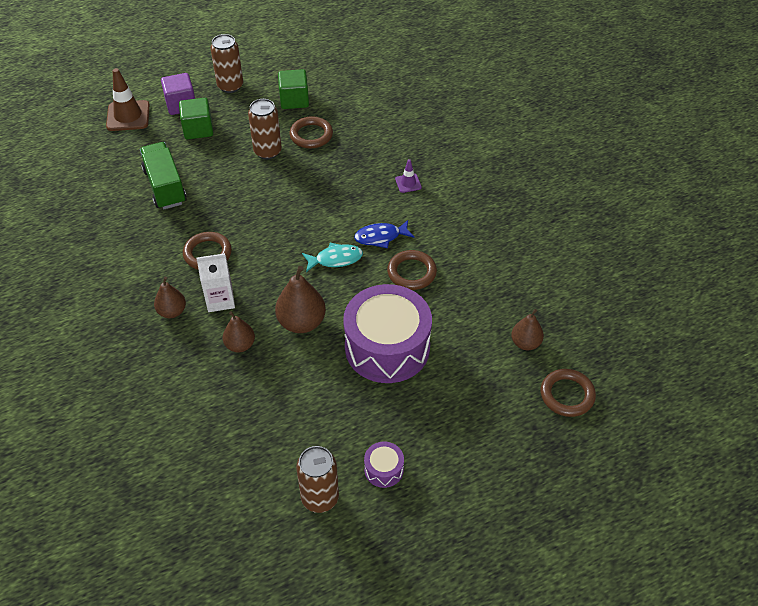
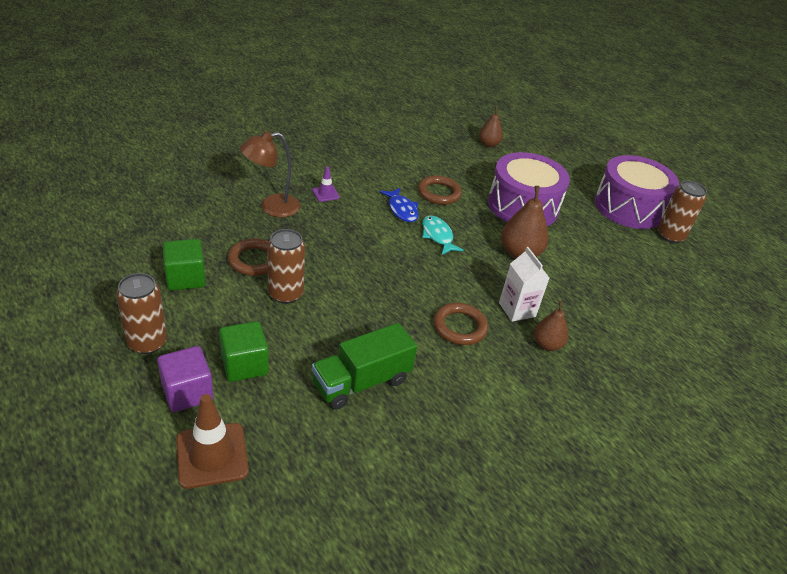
camera: 105 degrees left, 10 degrees down
(240, 345) = (562, 290): brown pear -> none
(384, 469) = (629, 207): purple drum -> purple drum, size x2.38
(385, 146) = (272, 207): none -> brown lamp
(567, 395) = (524, 132): brown ring -> none

